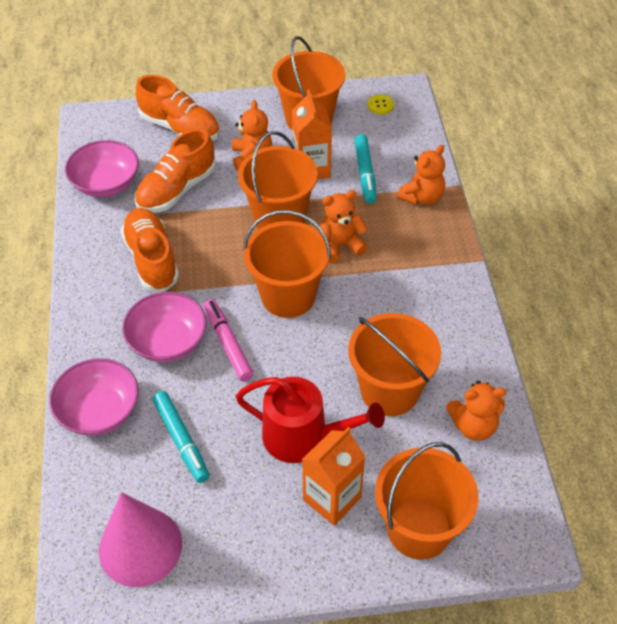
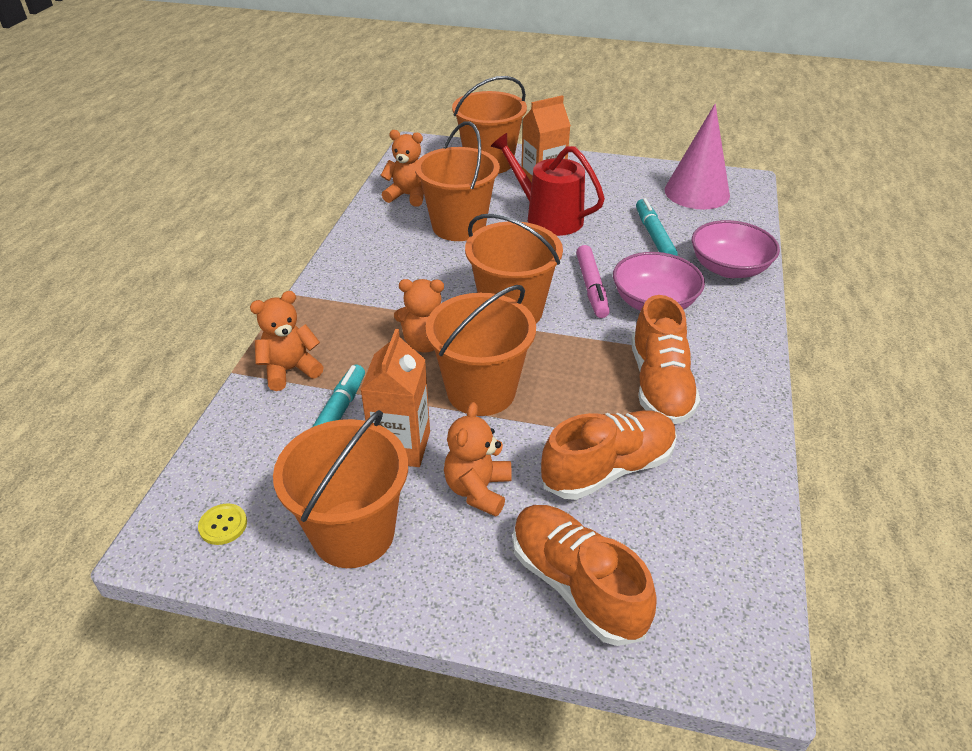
camera: 160 degrees left, 10 degrees down
(106, 183) = (717, 510): pink bowl -> none

